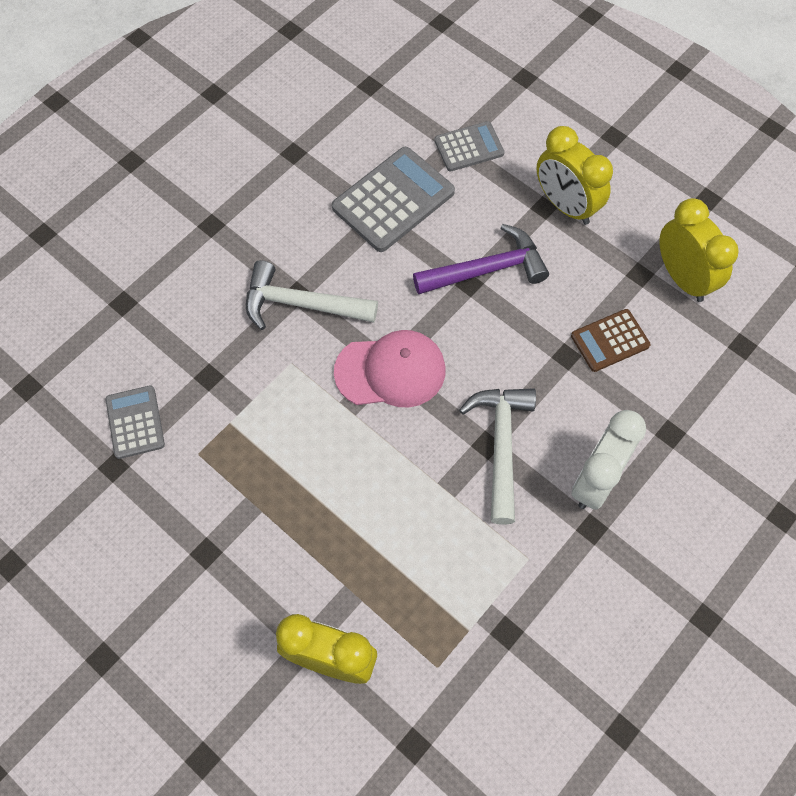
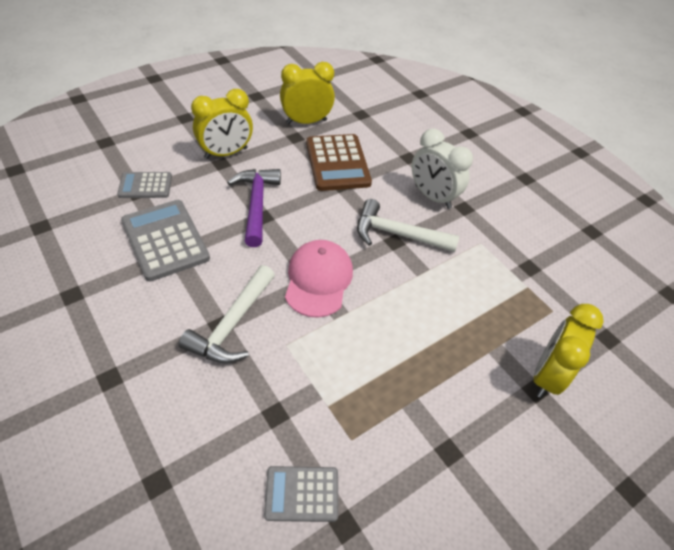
camera: 80 degrees left, 15 degrees down
(469, 147) = (145, 185): grey calculator -> grey calculator turned 90 degrees counterclockwise
(610, 340) = (337, 163): brown calculator -> brown calculator, size x1.69

